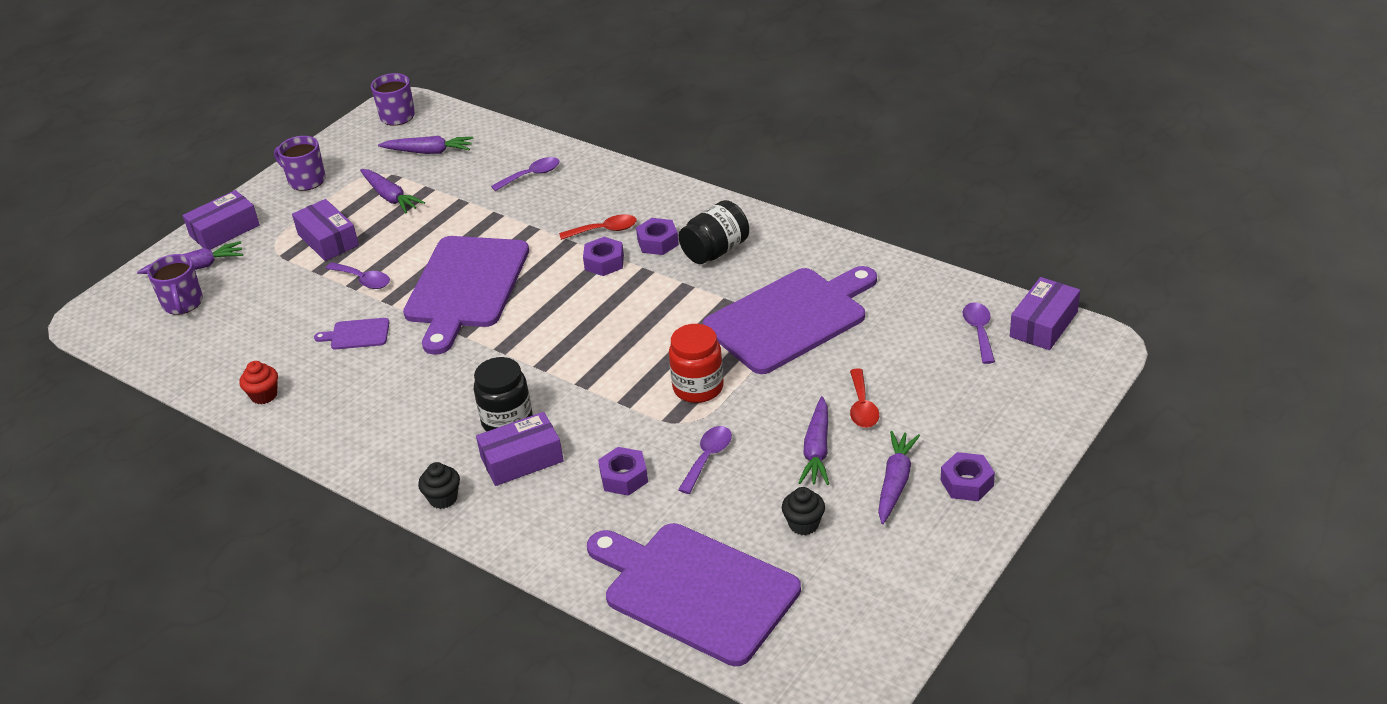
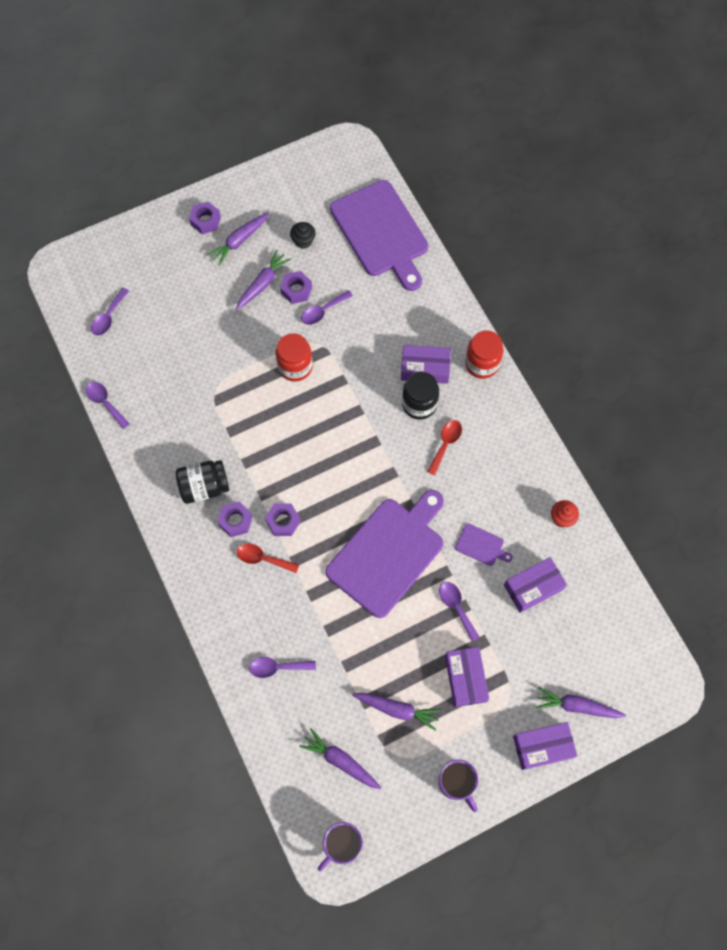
camera: 155 degrees left, 30 degrees up
(183, 304) = (596, 661): purple mug -> none
(390, 197) = (397, 709): purple carrot -> purple carrot turned 120 degrees clockwise
(443, 498) = (482, 364): black cupcake -> red jar
(624, 477) = (375, 323): purple nut -> purple nut (296, 290)
(790, 318) = (203, 393): purple cutting board -> none
(862, 407) = (217, 299): red spoon -> red spoon (445, 444)
(896, 264) = (105, 403): none -> purple spoon
(1043, 324) = (70, 301): purple box -> purple box (533, 587)

